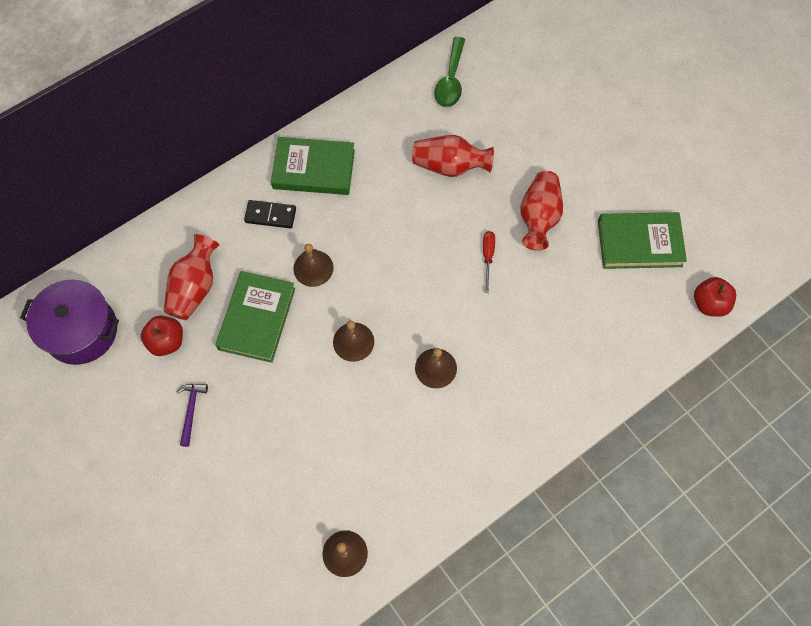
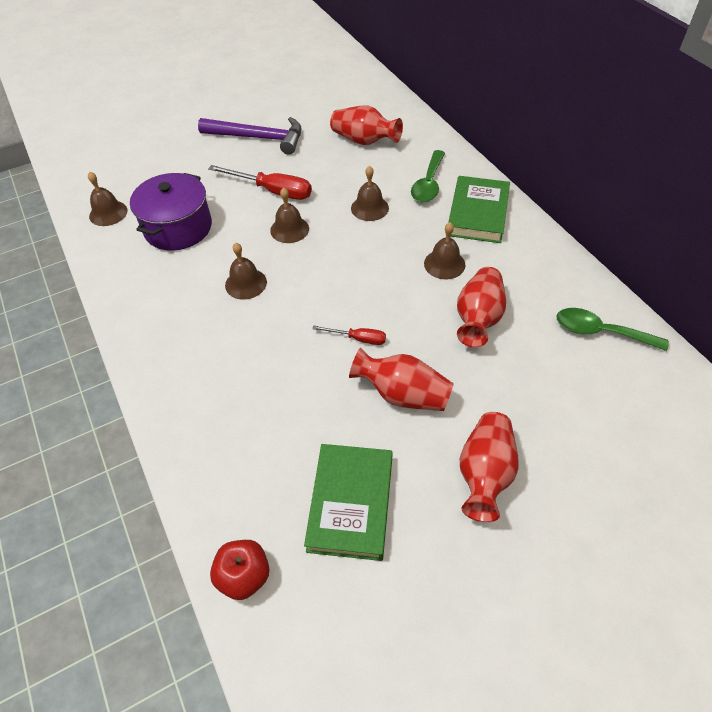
camera: 100 degrees right, 15 degrees down
(81, 331) = (339, 89): purple pot -> purple pot (178, 228)
(167, 341) = (320, 127): red apple -> none
(191, 410) = (258, 138): purple hammer -> purple hammer, size x2.05
(257, 318) = (327, 173): green book -> none
(270, 215) = (428, 184): black domino -> green spoon
(292, 372) = (272, 191): none -> red screwdriver
(387, 195) = (444, 264): none -> brown bell
(595, 159) = (485, 474): none -> red vase

